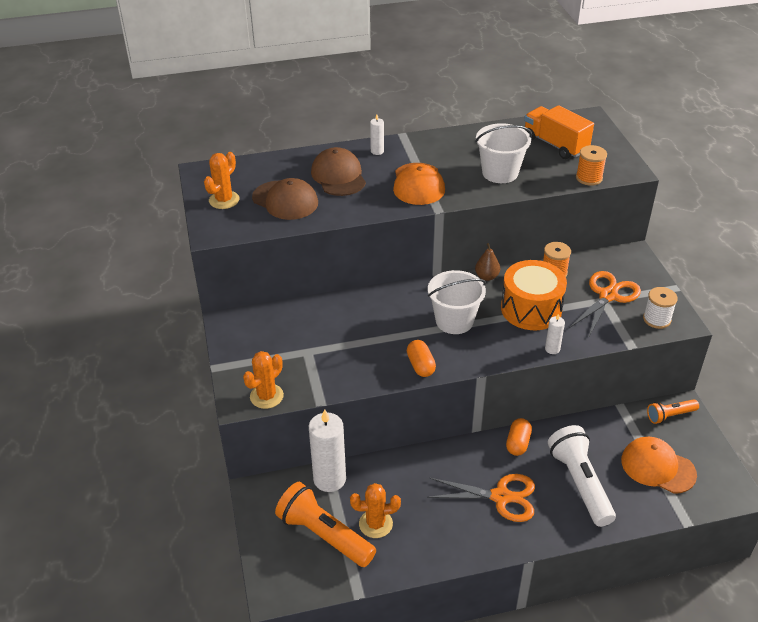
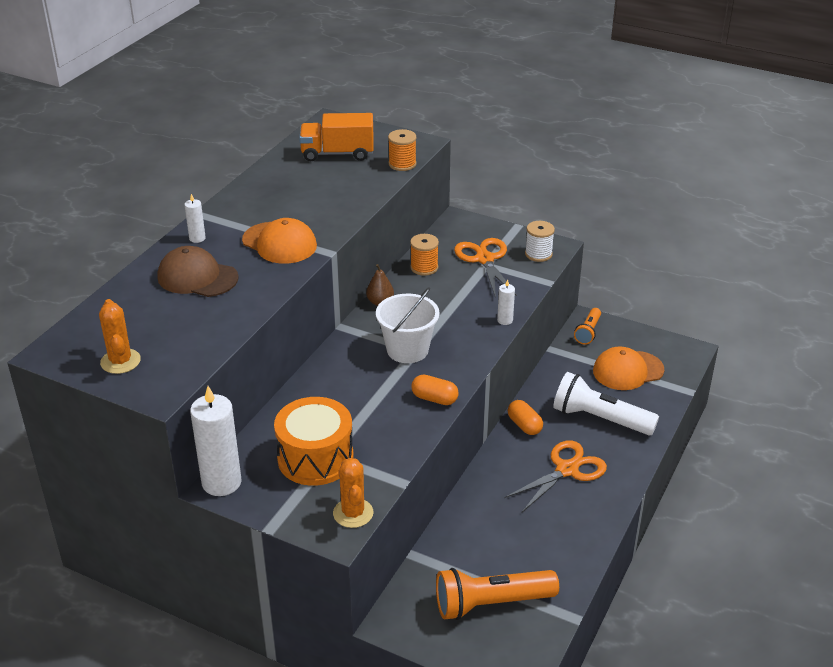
camera: 50 degrees left, 5 degrees down
(285, 200) = (182, 325): brown cap -> none
(329, 479) = (433, 563): white candle -> white candle (221, 482)
(375, 524) = (514, 562): orange cactus -> none
(500, 173) = (330, 197): white bucket -> none
(531, 309) = (448, 303): orange drum -> orange drum (315, 458)

